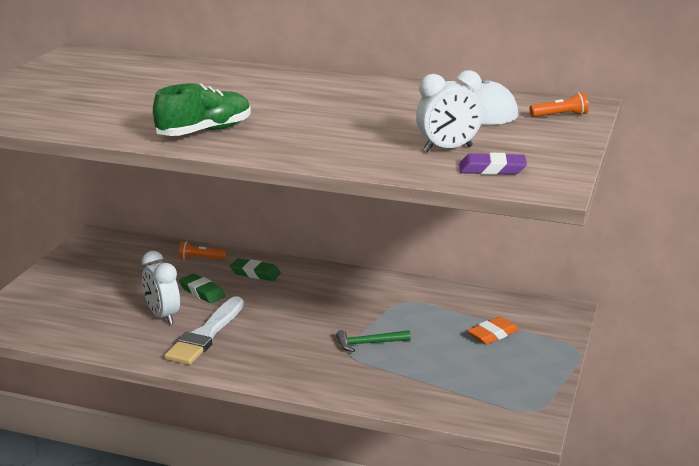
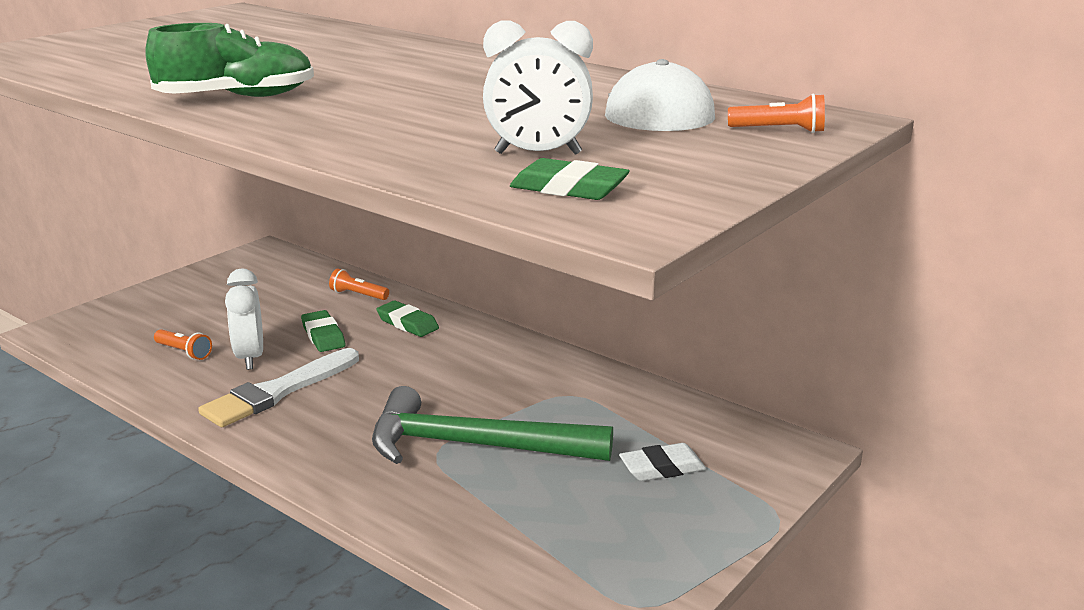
camera: 20 degrees right, 0 degrees up
(109, 321) = (184, 352): none -> orange flashlight
(368, 343) = (474, 445): green hammer -> green hammer, size x2.23
(492, 169) = (569, 188): purple eraser -> green eraser
(492, 334) = (662, 468): orange eraser -> white eraser

